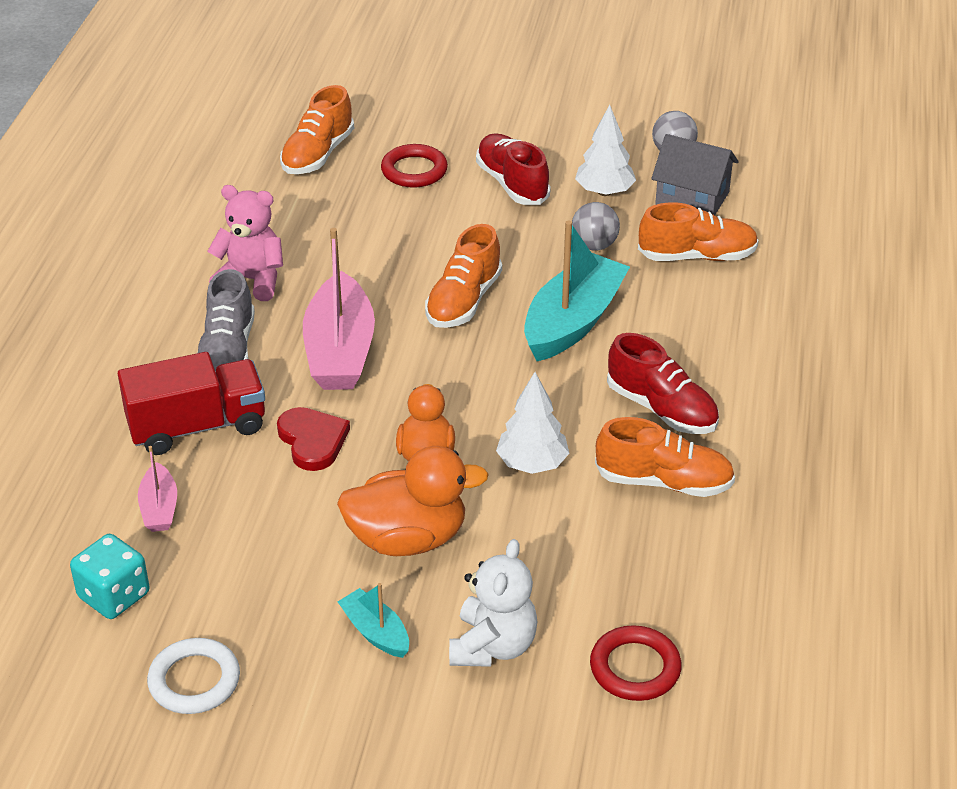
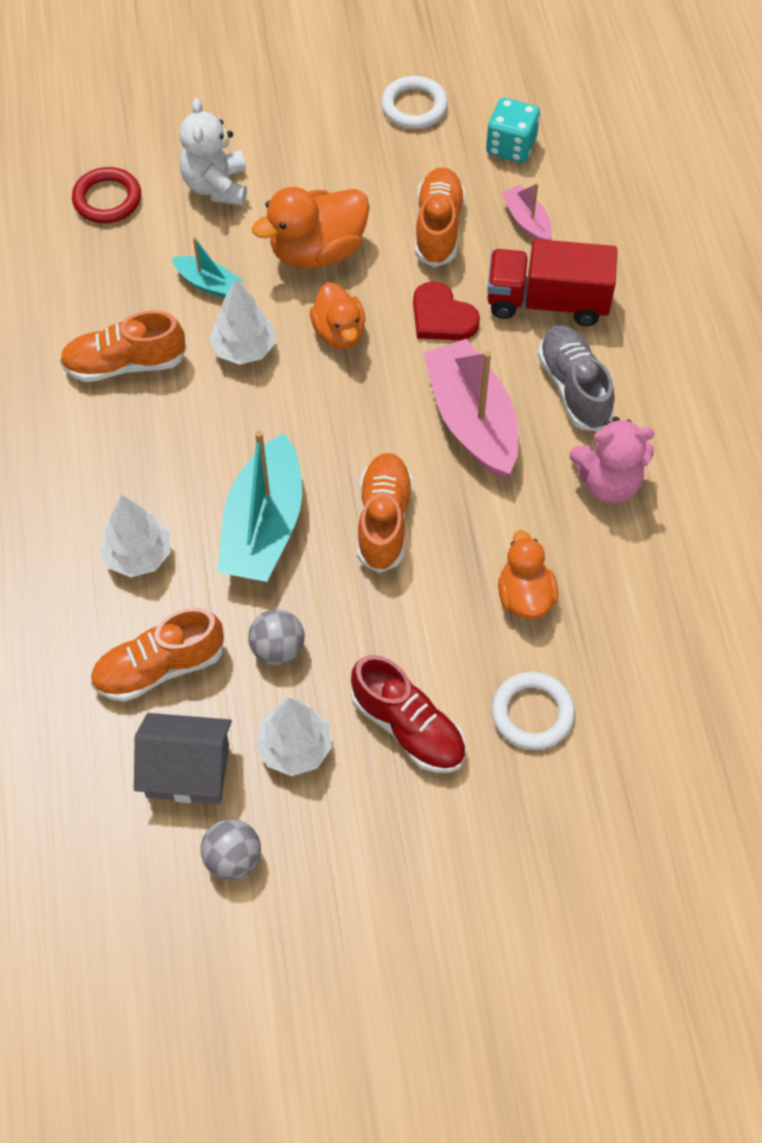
camera: 160 degrees right, 20 degrees up
(197, 427) = (547, 302): red truck -> red truck turned 45 degrees clockwise
(318, 154) = (659, 705): orange shoe -> orange shoe (438, 228)
(375, 230) = (525, 596): none -> orange duck
(375, 632) = (306, 173): turquoise boat -> turquoise boat (208, 283)
(414, 170) = (532, 713): red ring -> white ring
(661, 409) = (146, 442): red shoe -> none
(694, 328) = (138, 556): none -> white tree

